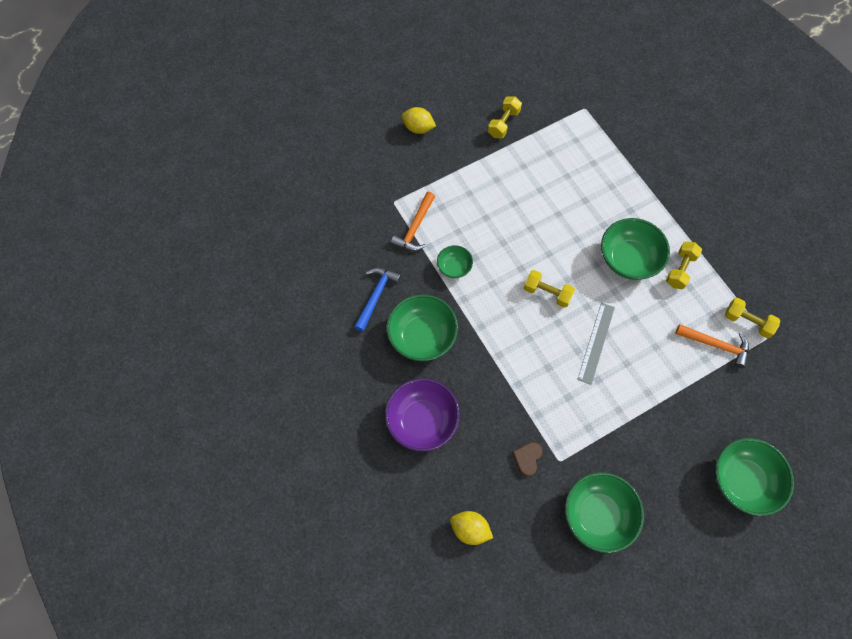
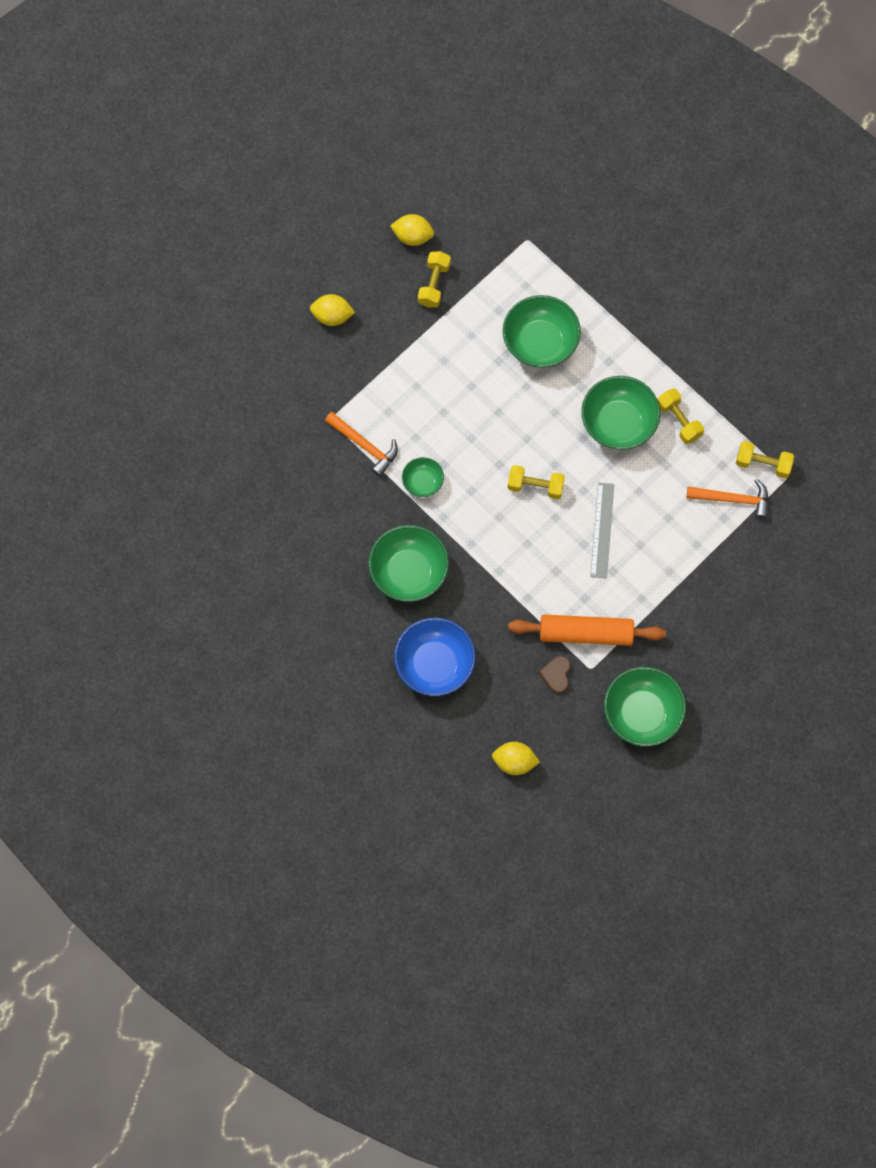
camera: 15 degrees left, 5 degrees up
(376, 296) = (343, 539): blue hammer -> none
(415, 228) = (364, 445): orange hammer -> orange hammer turned 60 degrees counterclockwise
(422, 421) = (434, 664): purple bowl -> blue bowl
(496, 87) = (412, 236): none -> yellow lemon
(562, 428) = (586, 633): none -> orange rolling pin
(680, 270) = (679, 421): yellow dumbbell -> yellow dumbbell turned 45 degrees counterclockwise
(742, 481) = (784, 640): green bowl -> green bowl (540, 342)

